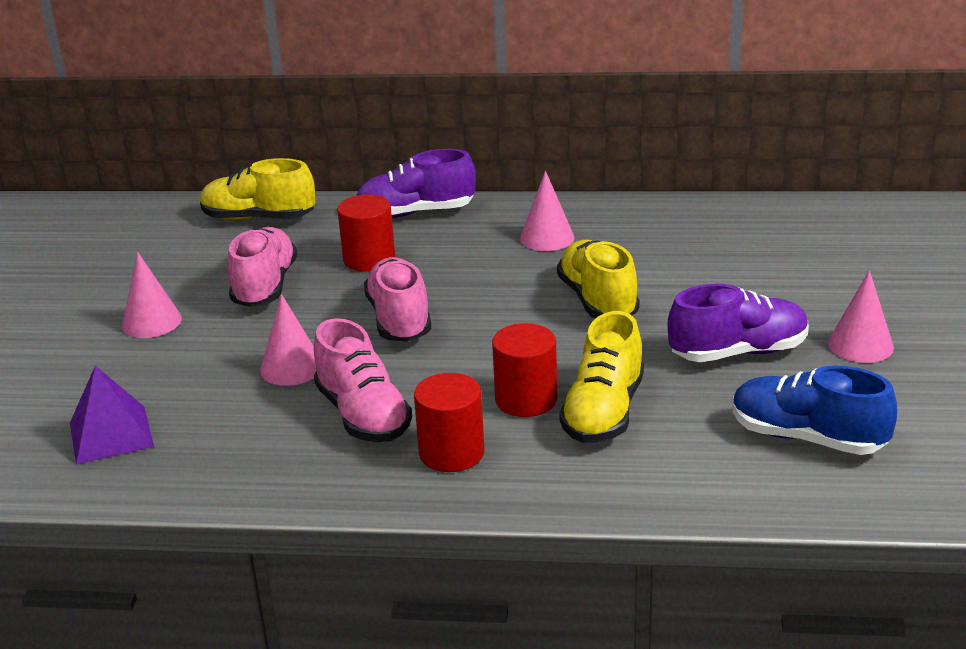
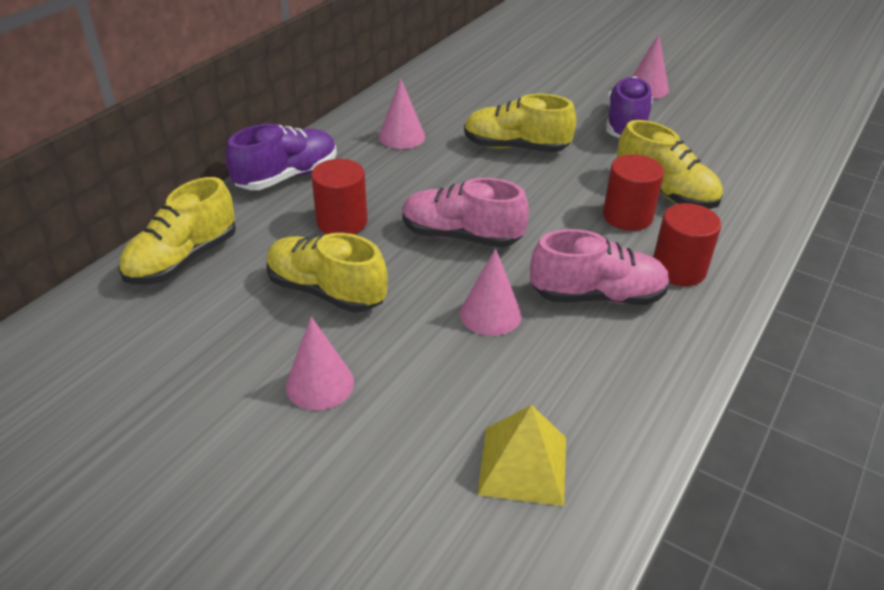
camera: 65 degrees left, 10 degrees up
(111, 434) = (523, 465): purple pyramid -> yellow pyramid
(265, 286) = (326, 291): pink shoe -> yellow shoe
(416, 213) = (287, 176): purple shoe -> purple shoe turned 150 degrees counterclockwise
(807, 438) = (737, 138): blue shoe -> none

